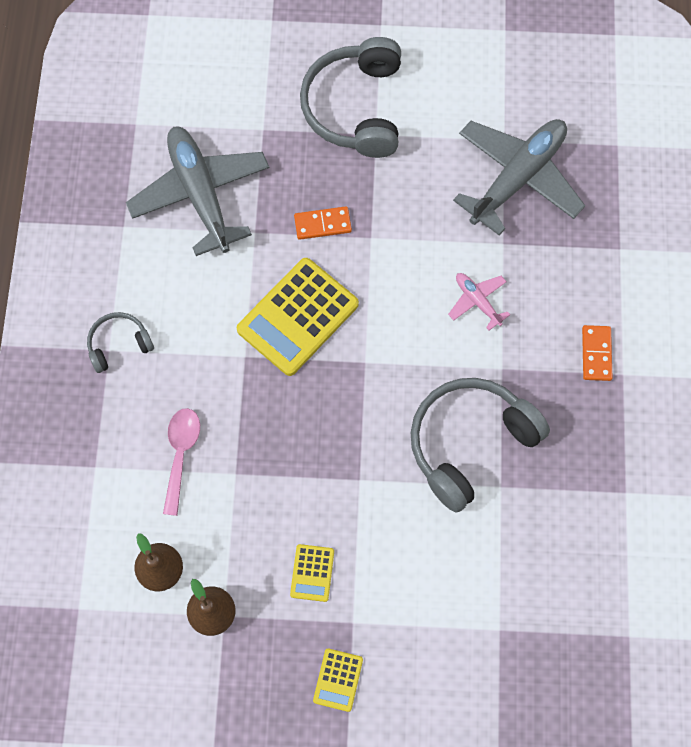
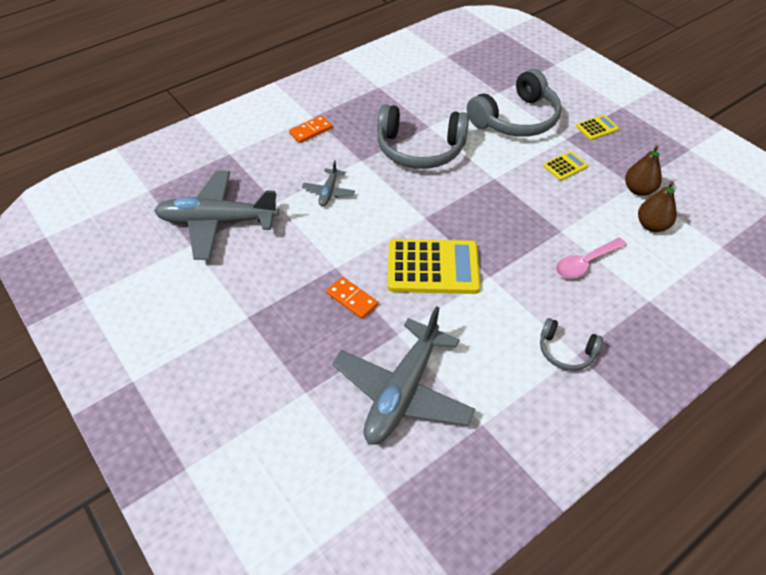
camera: 130 degrees left, 20 degrees down
(355, 107) = (233, 345): grey headphones -> grey headphones (516, 119)
(477, 301) = (328, 192): pink plane -> grey plane

